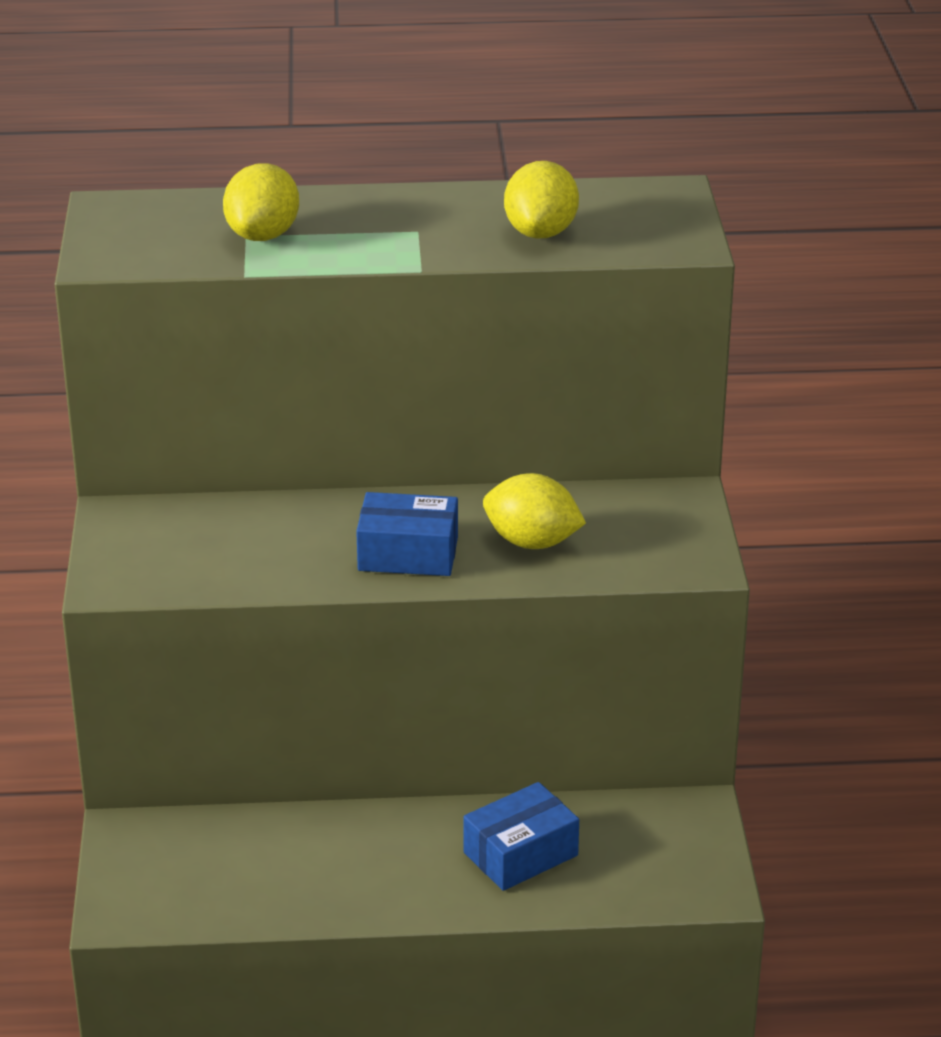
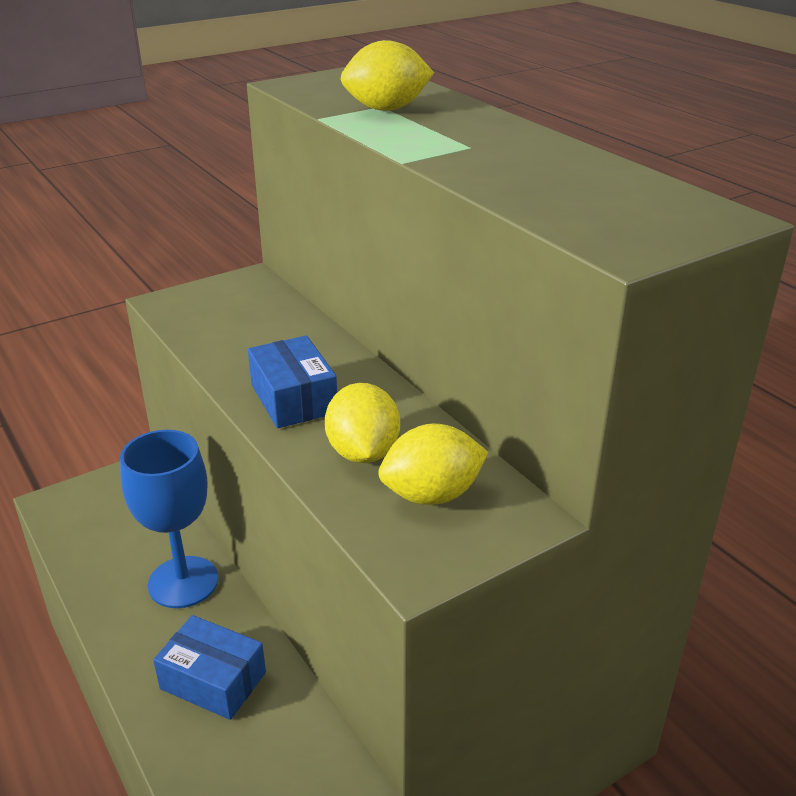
camera: 60 degrees right, 0 degrees up
(362, 840) = (183, 582): none -> blue goblet
(541, 233) = (538, 185): yellow lemon -> yellow lemon (432, 495)

